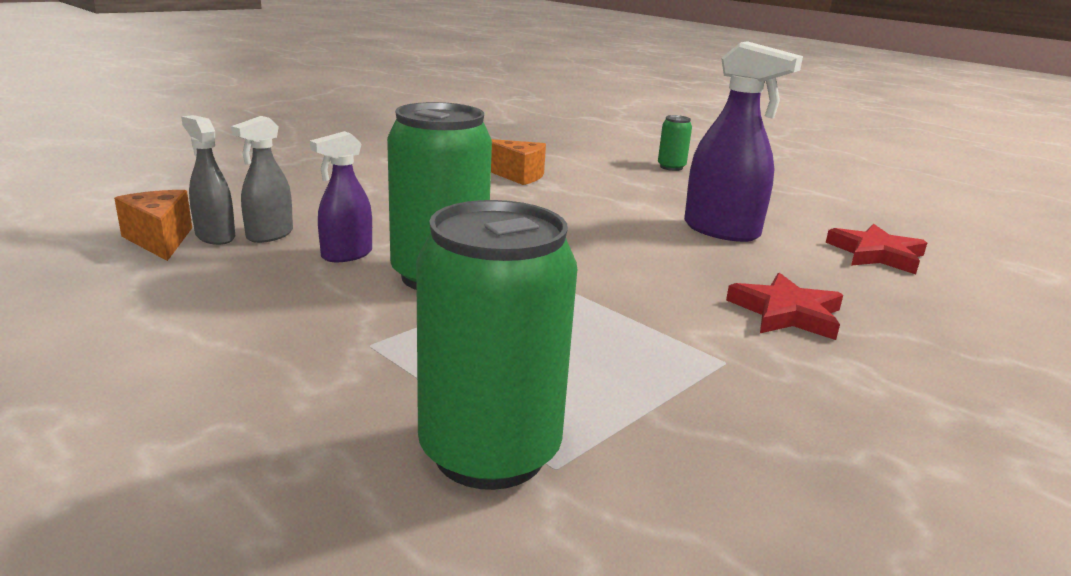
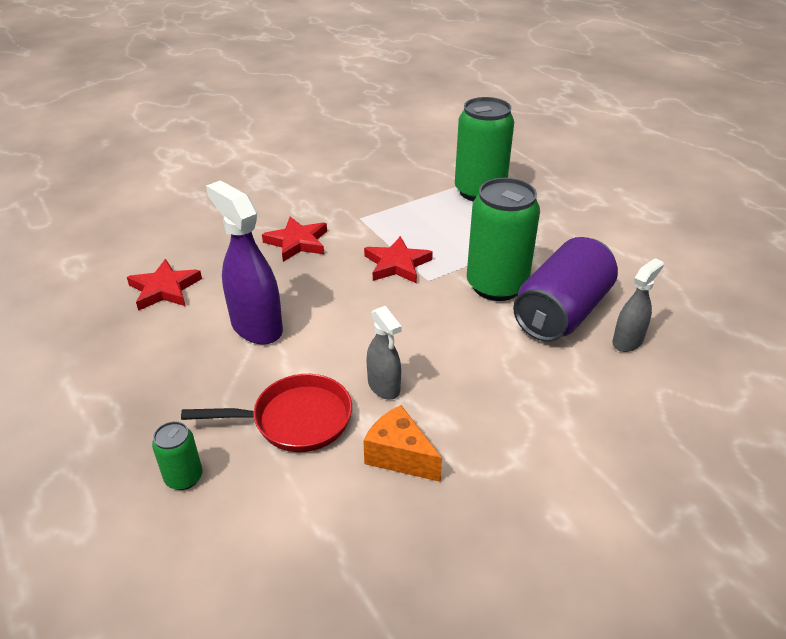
camera: 165 degrees left, 15 degrees up
(160, 240) = (704, 339): orange cheese -> none
(215, 236) = (667, 342): grey spray bottle -> grey spray bottle (384, 386)
(346, 255) = (562, 312): purple spray bottle -> purple can
(602, 293) = (397, 264): none -> red star
(616, 186) = (295, 420): none -> red pan

